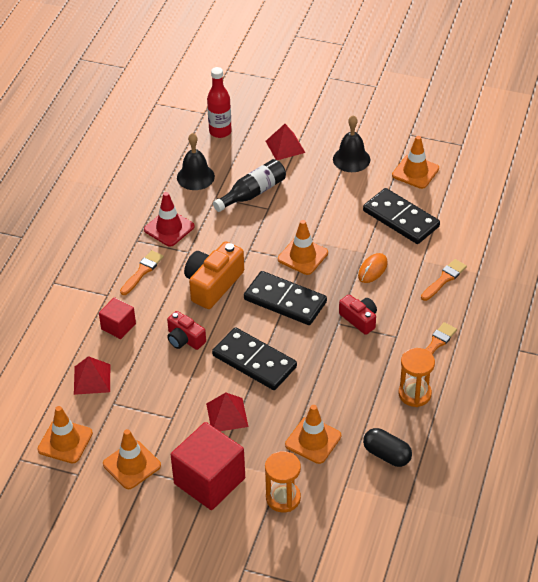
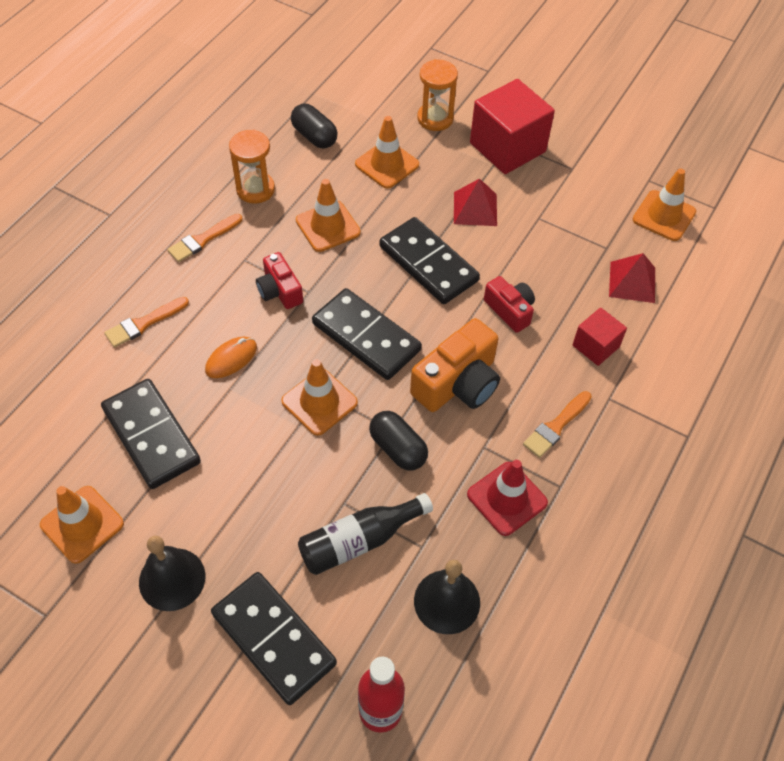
camera: 170 degrees left, 10 degrees up
(132, 465) = (589, 178): orange traffic cone -> orange traffic cone (328, 226)
(243, 240) = (398, 448): none -> black capsule
(285, 146) = (273, 639): red pyramid -> black domino

